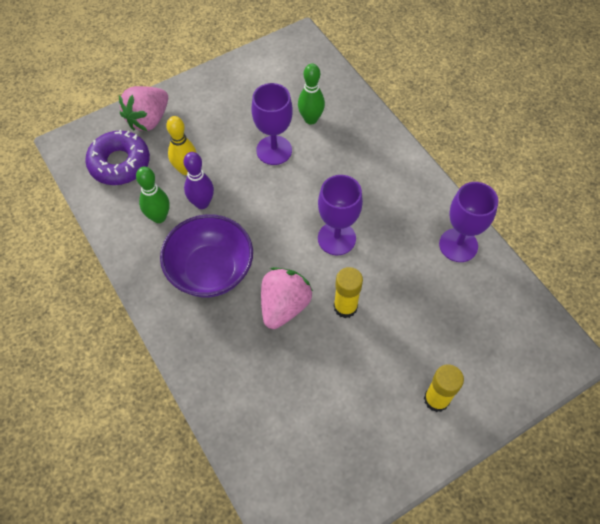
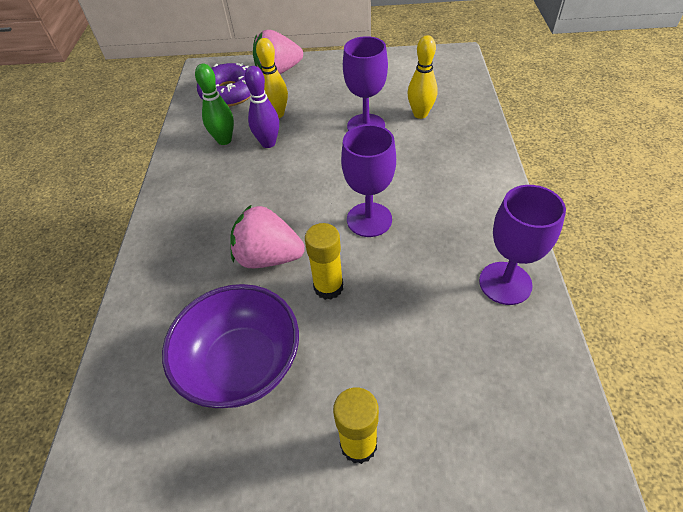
camera: 35 degrees right, 10 degrees down
(210, 270) = (229, 197): purple bowl -> purple bowl (242, 364)
(284, 306) = (268, 257): pink strawberry -> pink strawberry turned 135 degrees counterclockwise
(310, 119) = (420, 114): green bowling pin -> yellow bowling pin

